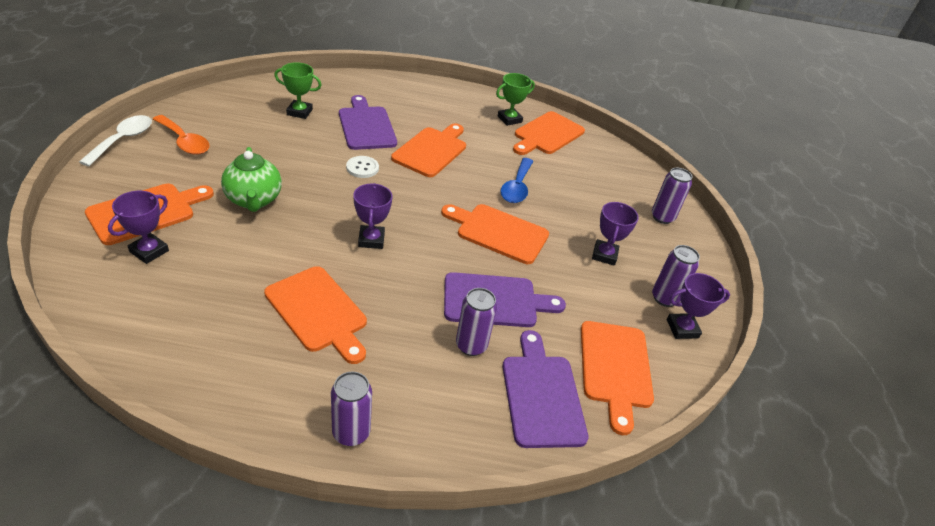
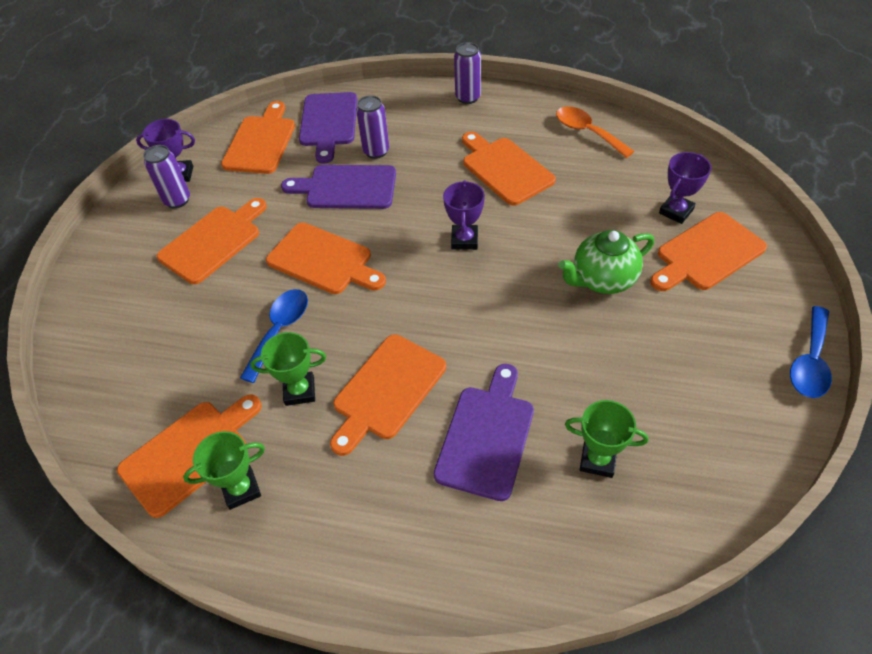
camera: 165 degrees left, 10 degrees up
(123, 140) = (810, 362): white spoon -> blue spoon
(184, 141) = (731, 368): orange spoon -> orange spoon (587, 132)
(254, 200) = (602, 279): green teapot -> green teapot turned 105 degrees counterclockwise
(362, 168) = (484, 344): white button -> none
(366, 126) = (486, 436): purple cutting board -> purple cutting board turned 150 degrees counterclockwise
(490, 155) = (299, 391): none -> green trophy
(604, 255) = (213, 242): purple trophy -> orange cutting board
(662, 217) = (107, 299): purple can -> none

